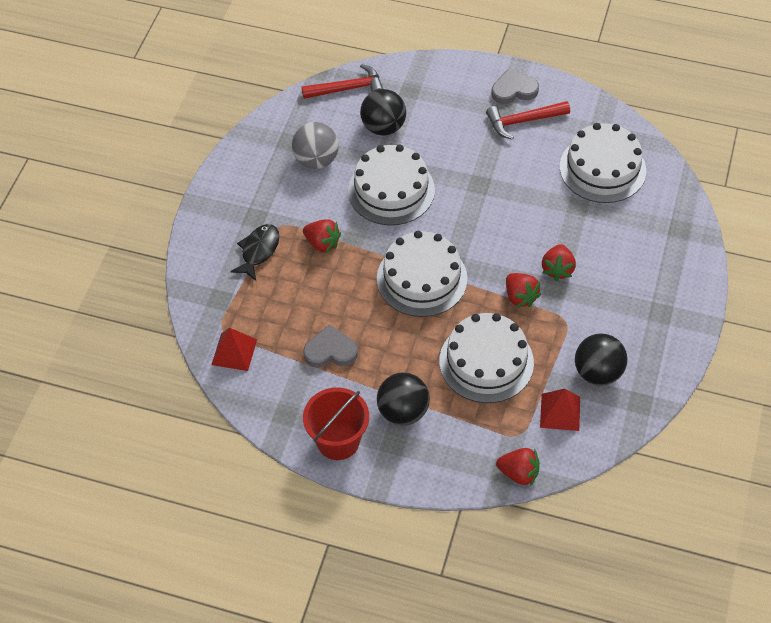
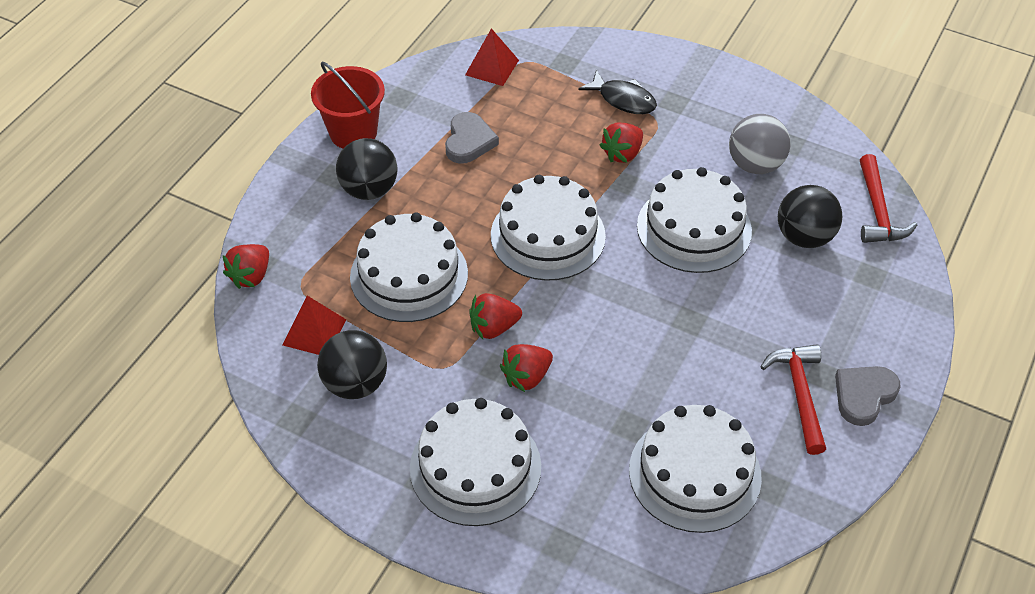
camera: 100 degrees right, 5 degrees down
(513, 90) = (863, 395): grey heart -> grey heart turned 135 degrees counterclockwise
(557, 269) = (526, 377): red strawberry -> red strawberry turned 60 degrees counterclockwise
(640, 285) = (475, 467): none -> white cake

